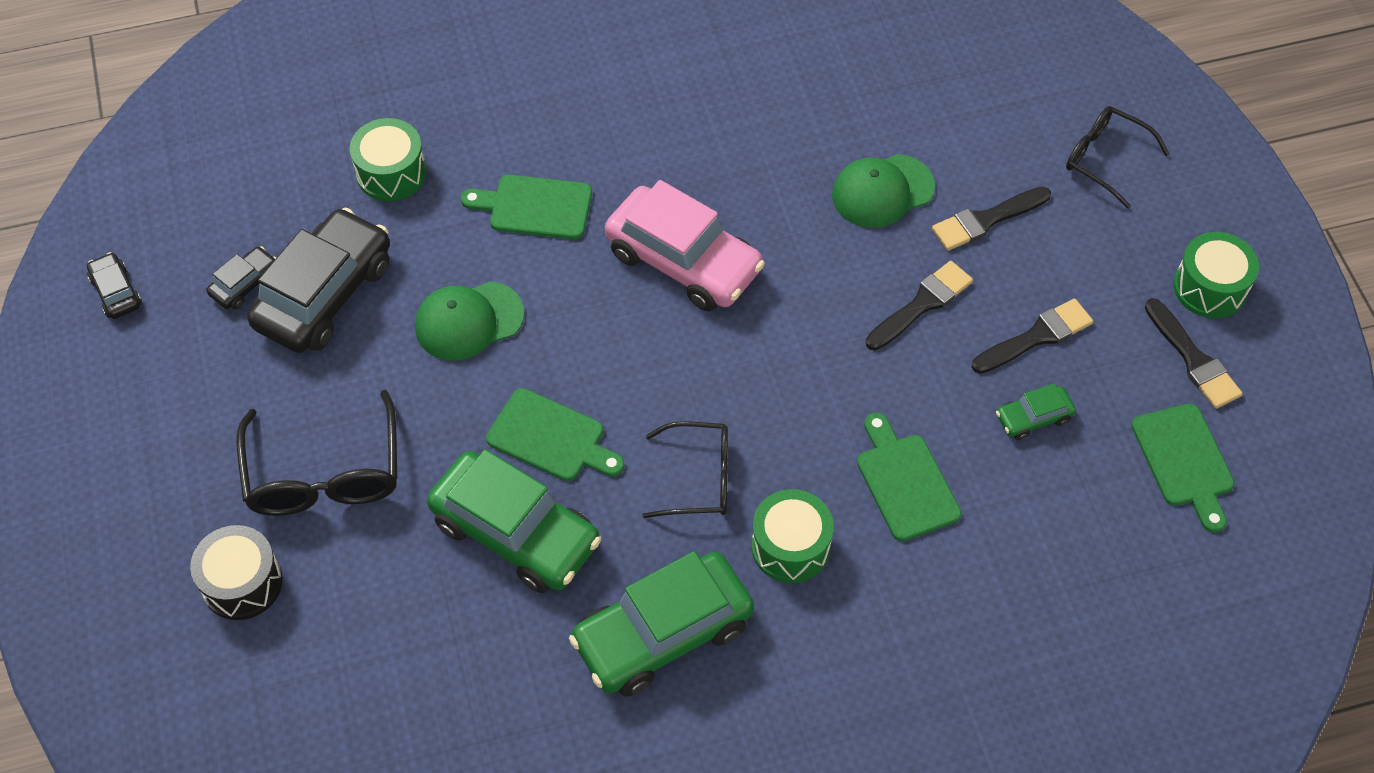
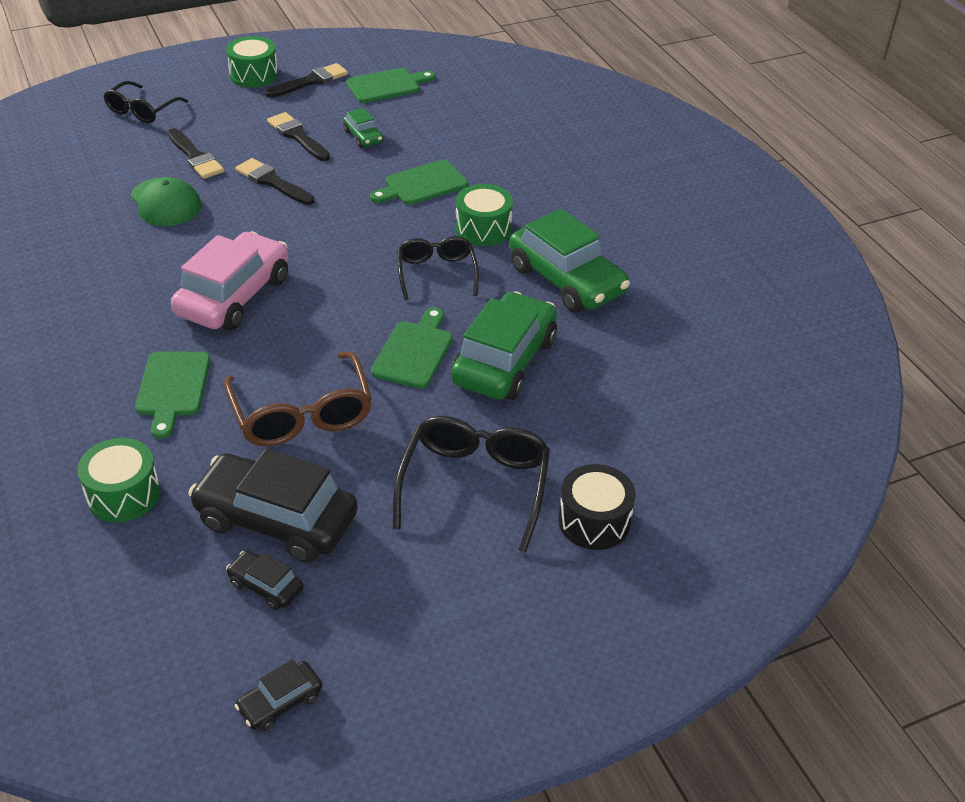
camera: 100 degrees left, 15 degrees down
(324, 474) = (475, 485): black glasses -> black glasses turned 60 degrees counterclockwise
(469, 321) = (302, 414): green cap -> brown glasses

